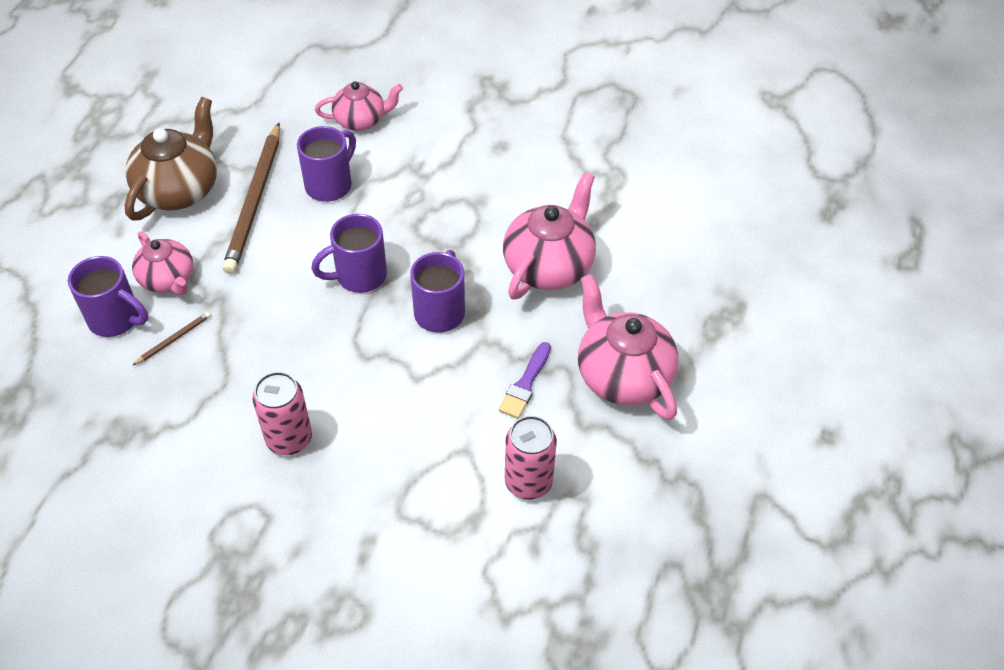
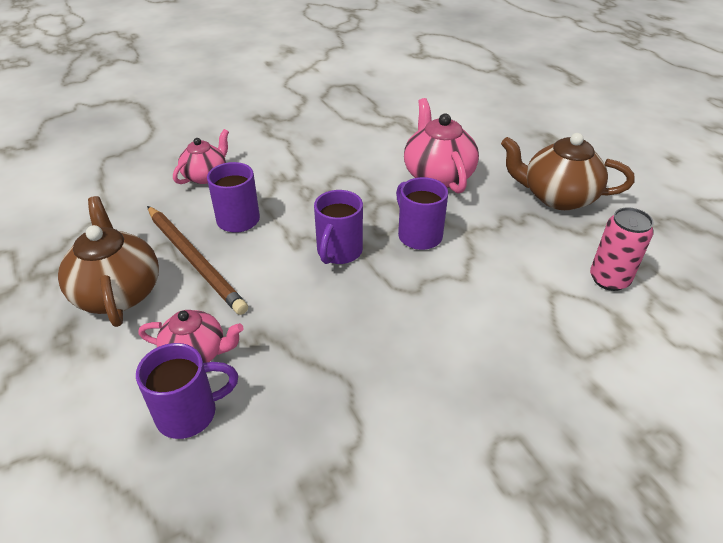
camera: 45 degrees left, 10 degrees down
(174, 339) = (263, 387): brown pencil -> none
(289, 439) = (449, 376): pink can -> none
(525, 384) = (523, 235): purple brush -> none
(622, 375) = (557, 197): pink teapot -> brown teapot

